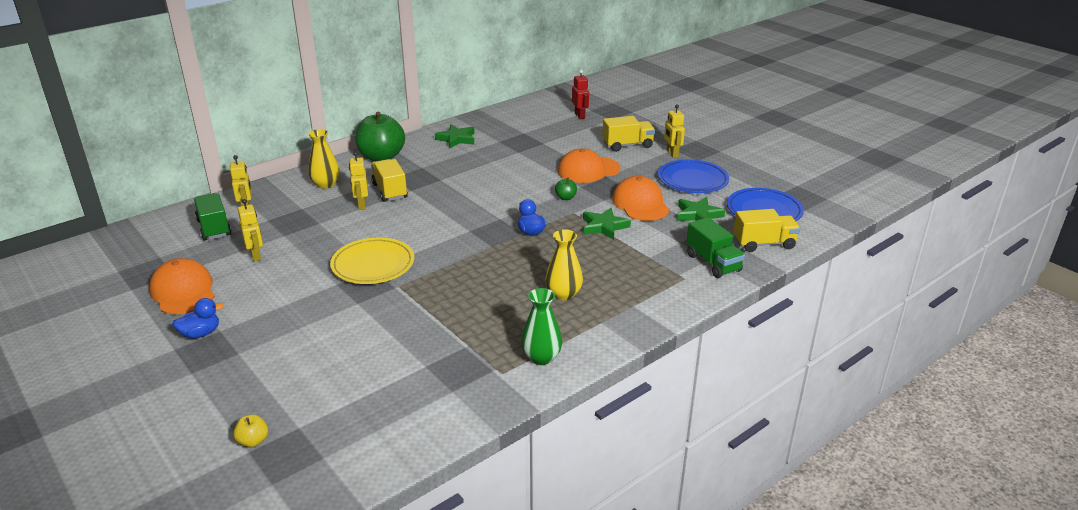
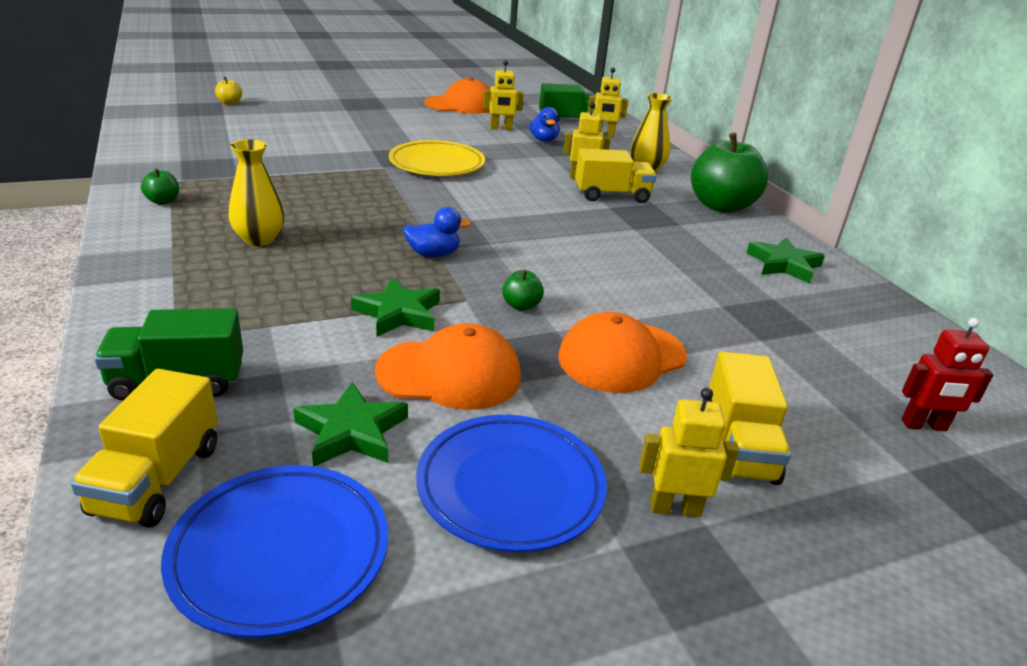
camera: 105 degrees right, 0 degrees up
(201, 333) = (389, 104): blue duck -> blue duck (544, 140)
(541, 357) = (163, 201): green vase -> green apple
(588, 170) = (622, 357): orange cap -> orange cap turned 120 degrees counterclockwise

